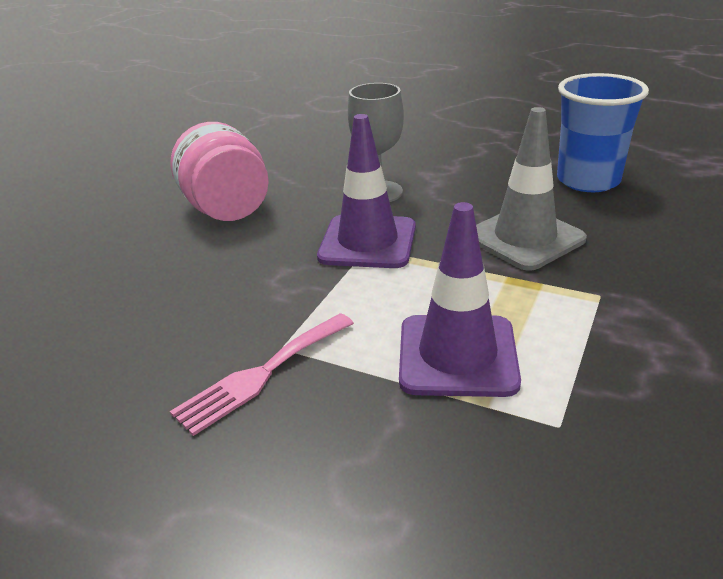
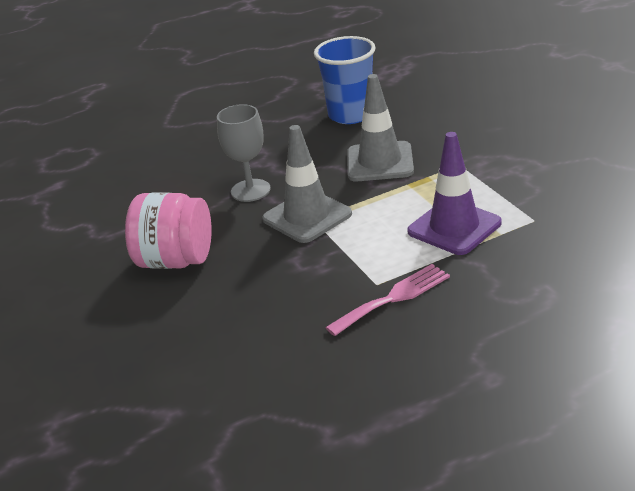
camera: 50 degrees left, 0 degrees up
(261, 374) = (393, 298): pink fork -> pink fork turned 120 degrees counterclockwise
(367, 242) = (307, 216): purple traffic cone -> grey traffic cone

